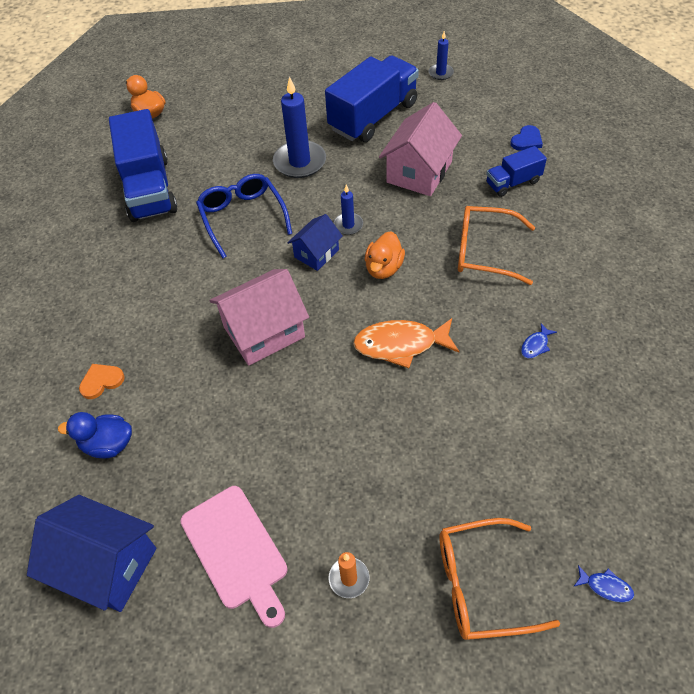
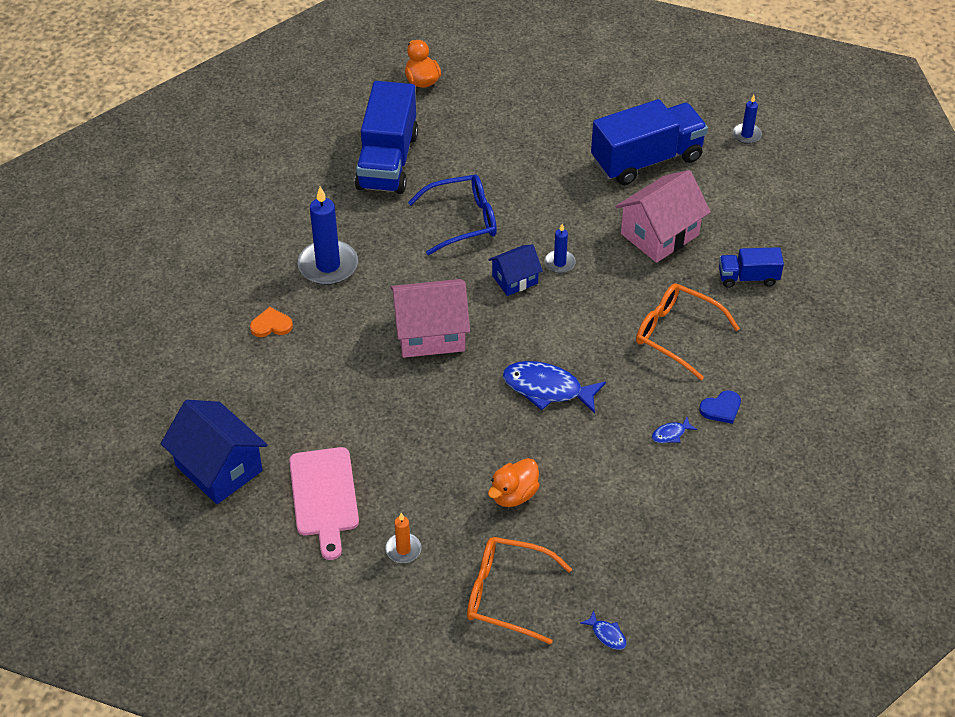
camera: 20 degrees right, 5 degrees down
(108, 444) = (256, 378): blue duck -> none
(242, 217) = (462, 220): blue glasses -> blue glasses turned 75 degrees clockwise
(300, 162) = (546, 183): blue candle -> blue candle (328, 265)
(383, 268) = (570, 315): orange duck -> orange duck (513, 494)
(400, 345) = (547, 389): orange fish -> blue fish
(526, 140) = (791, 239): blue heart -> blue heart (721, 408)

